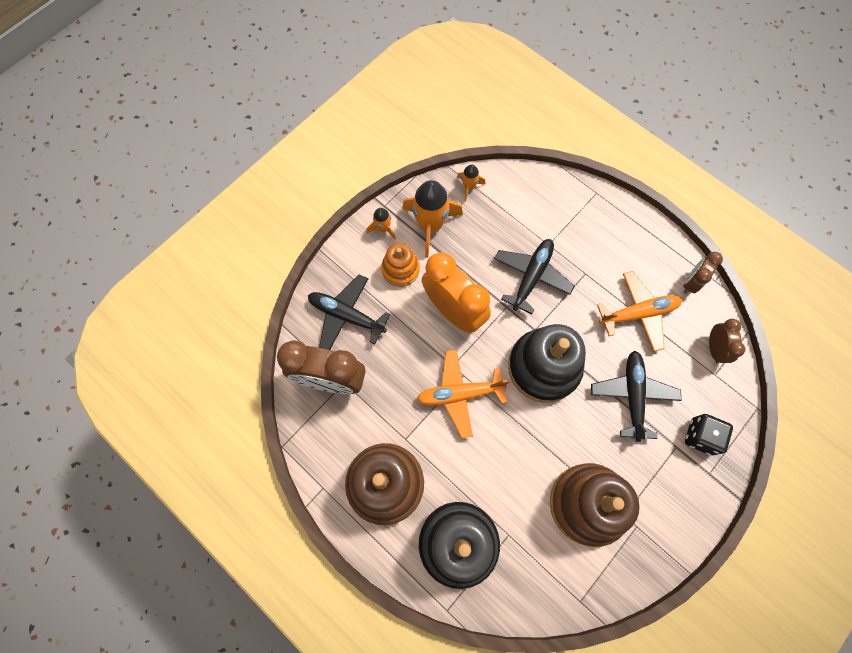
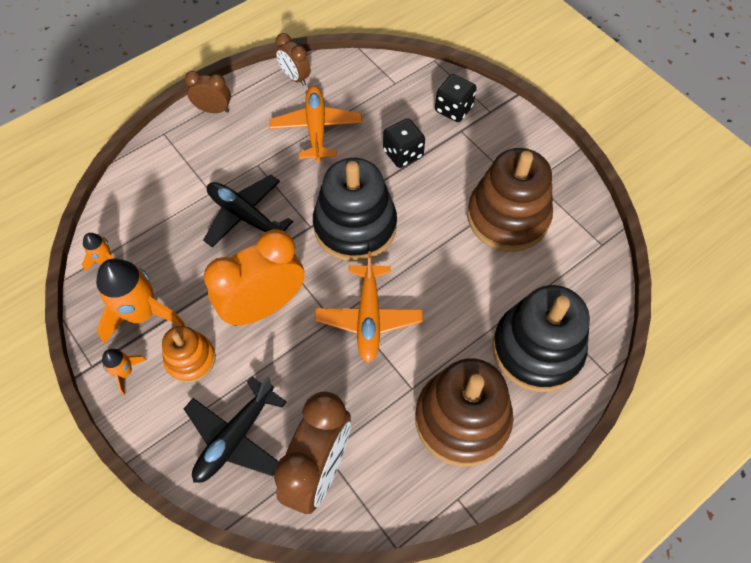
camera: 80 degrees left, 10 degrees down
(632, 395) = (403, 154): black plane -> black dice
(714, 348) = (369, 77): brown clock -> brown clock (213, 110)

